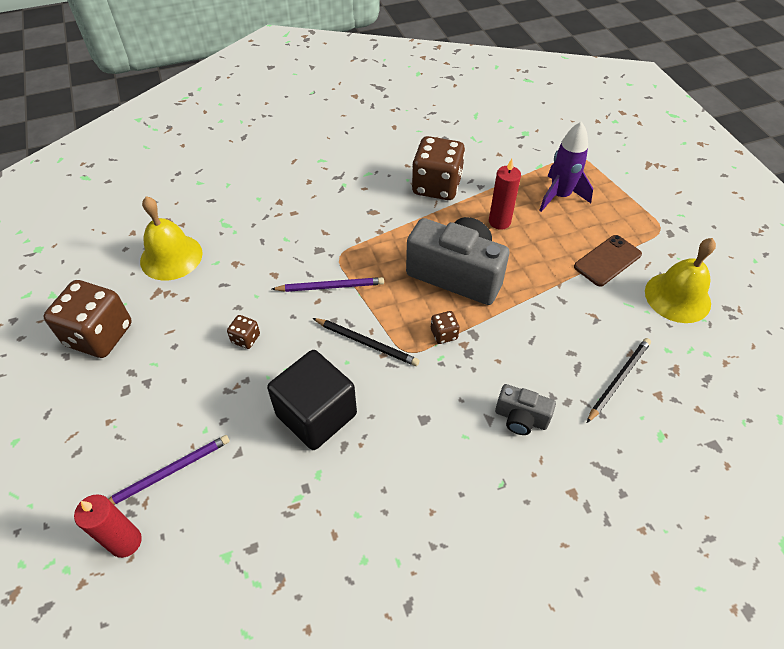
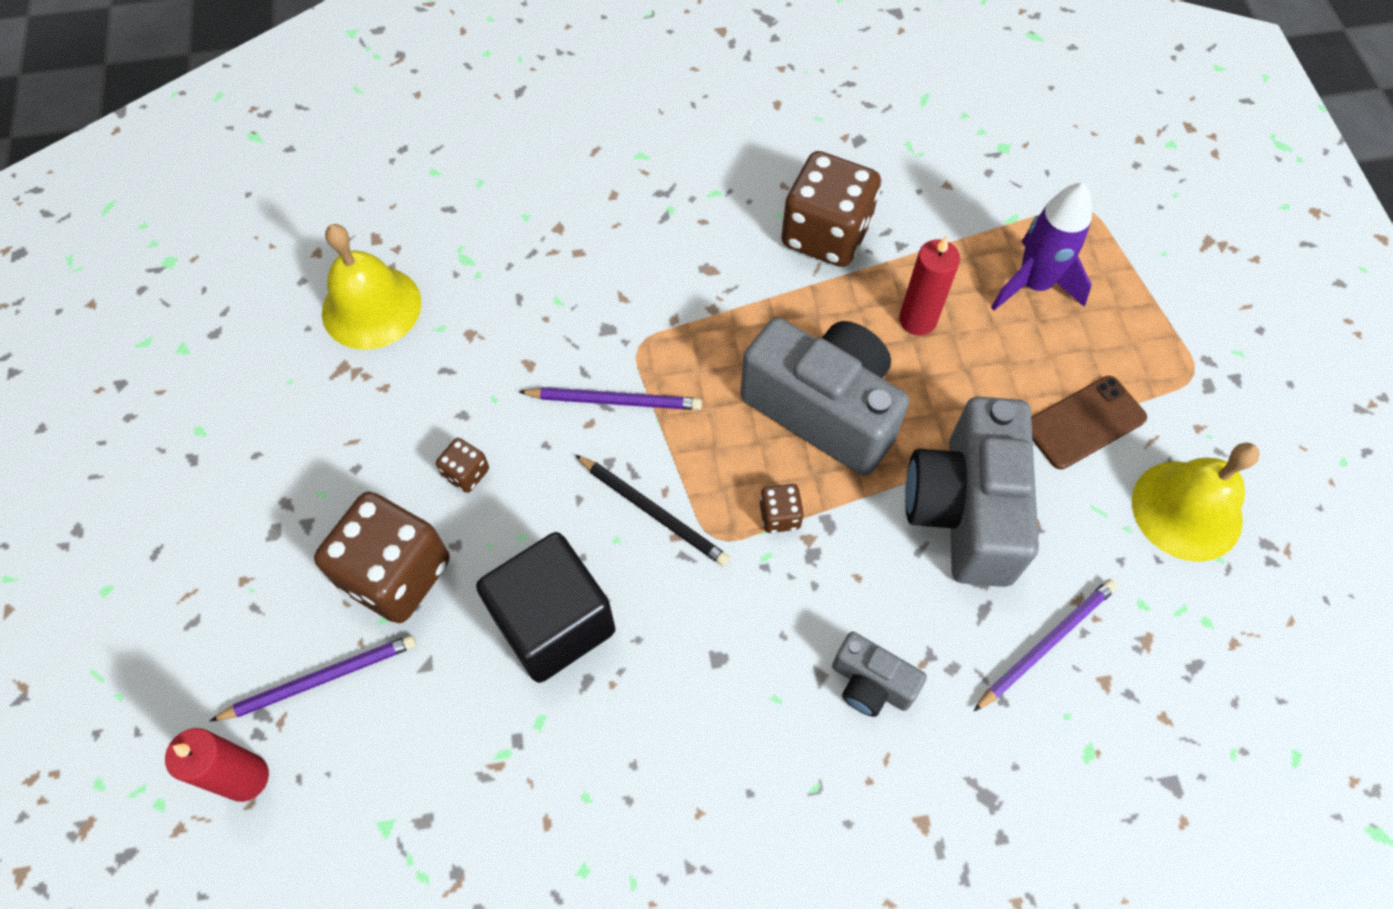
camera: 10 degrees right, 10 degrees up
(99, 335) = (246, 431): brown dice -> brown dice (396, 574)
(552, 315) = (964, 510): none -> grey camera
(618, 379) = (1046, 643): black pencil -> purple pencil

